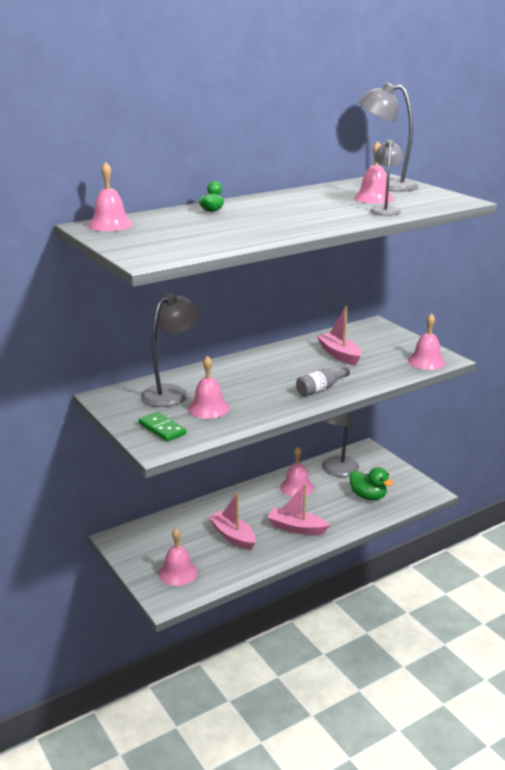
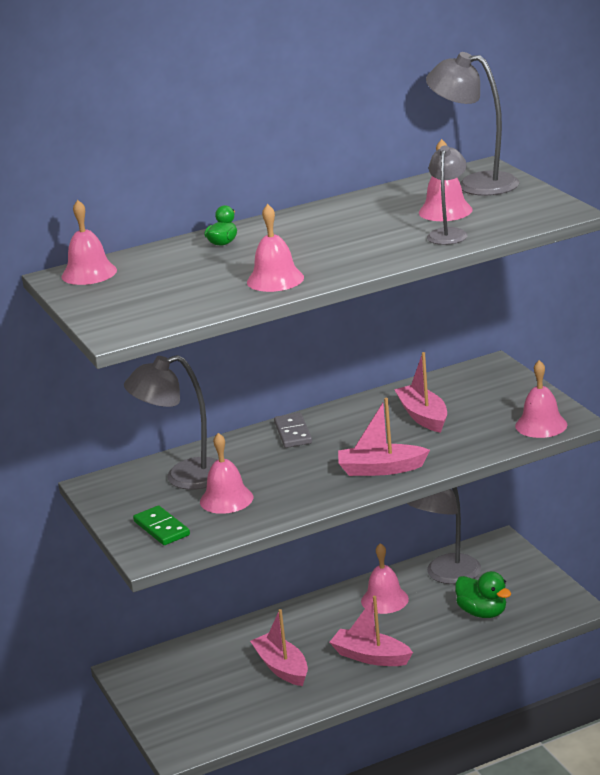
camera: 10 degrees right, 0 degrees up
(171, 392) = (183, 477): grey lamp -> grey lamp turned 150 degrees counterclockwise
(178, 572) = (201, 715): pink bell -> pink bell (275, 279)
(247, 364) = (293, 433): none -> grey domino
(320, 389) = (381, 469): grey bottle -> pink boat

